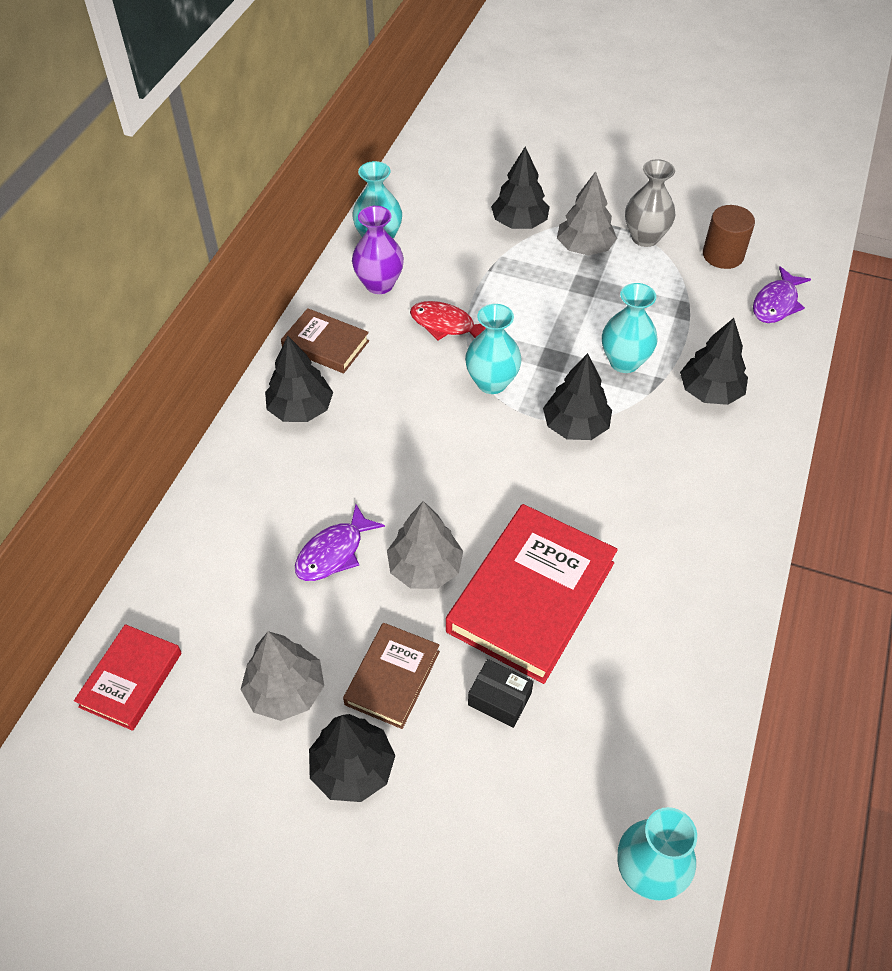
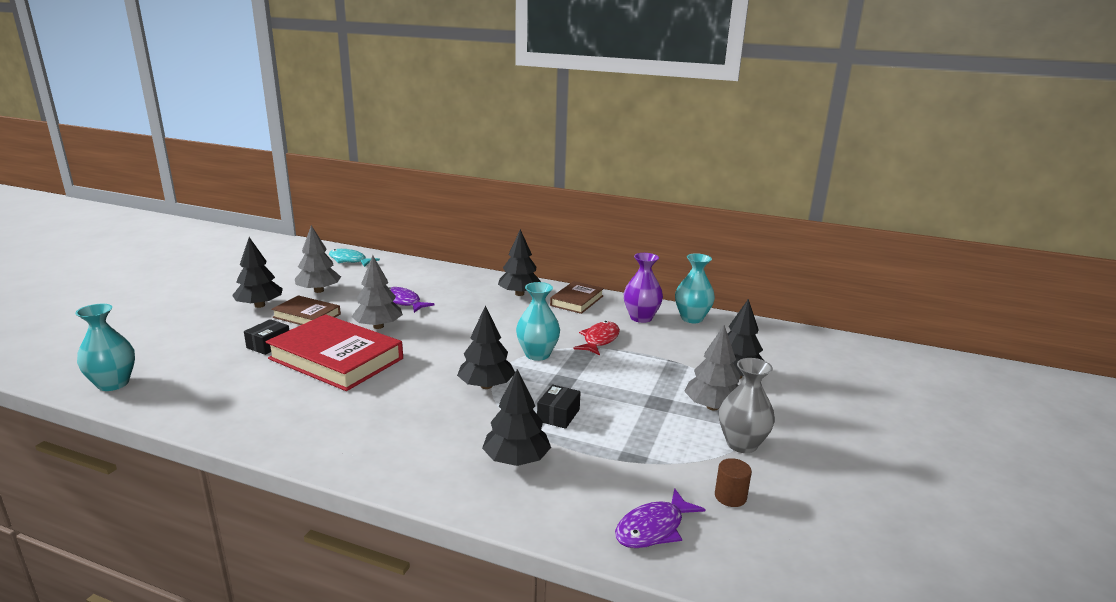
camera: 90 degrees right, 30 degrees down
(131, 679) = (349, 260): red book -> turquoise fish
(624, 362) = (558, 415): turquoise vase -> black box
(723, 255) = (730, 497): brown cylinder -> brown cylinder, size x0.64
(776, 303) = (653, 528): purple fish -> purple fish turned 75 degrees counterclockwise

